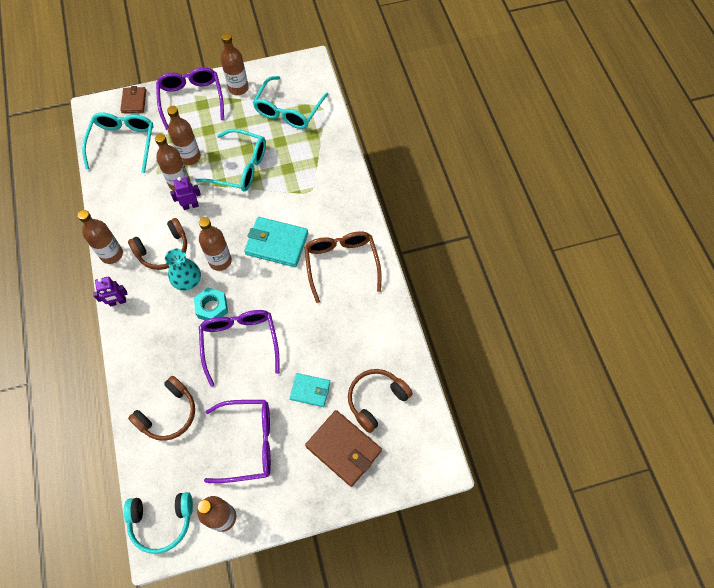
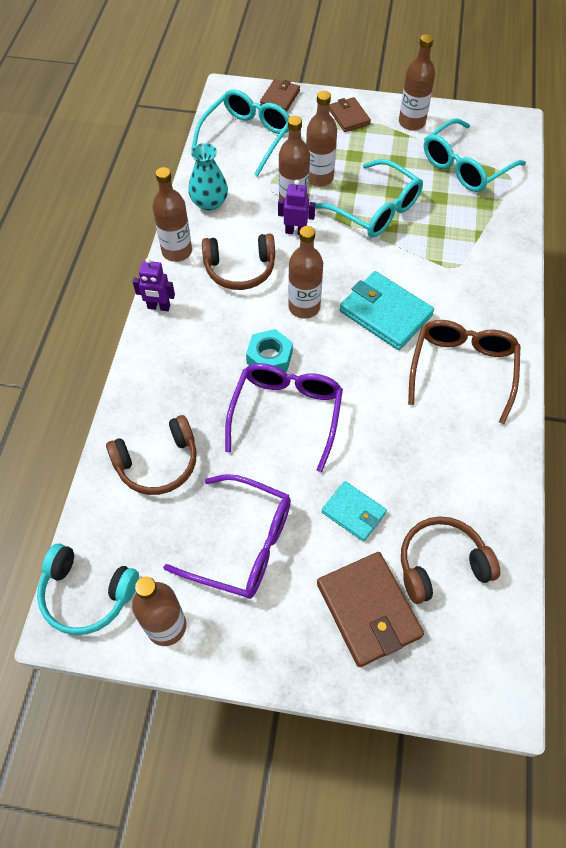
camera: 25 degrees right, 5 degrees down
(187, 281) = (253, 315): turquoise vase -> turquoise vase (209, 203)
(191, 99) = (349, 117): purple glasses -> brown wallet

